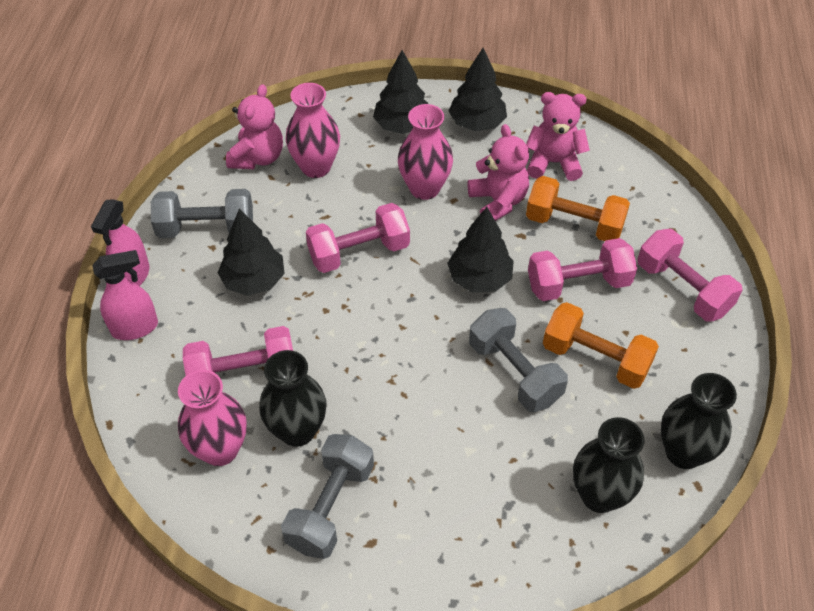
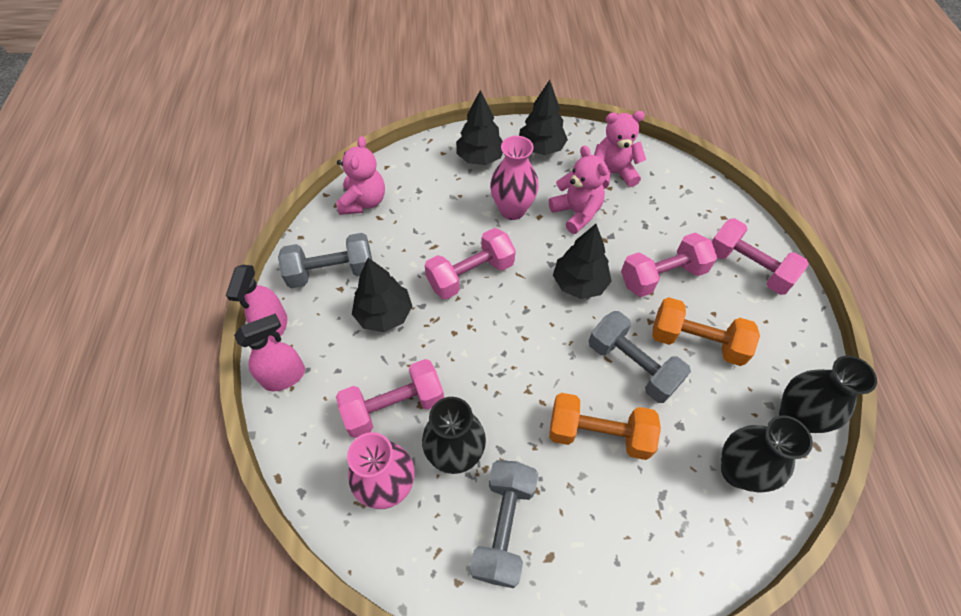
camera: 10 degrees left, 5 degrees up
(316, 167) = (415, 203): pink vase -> none
(574, 224) = (644, 224): orange dumbbell -> orange dumbbell (598, 434)

